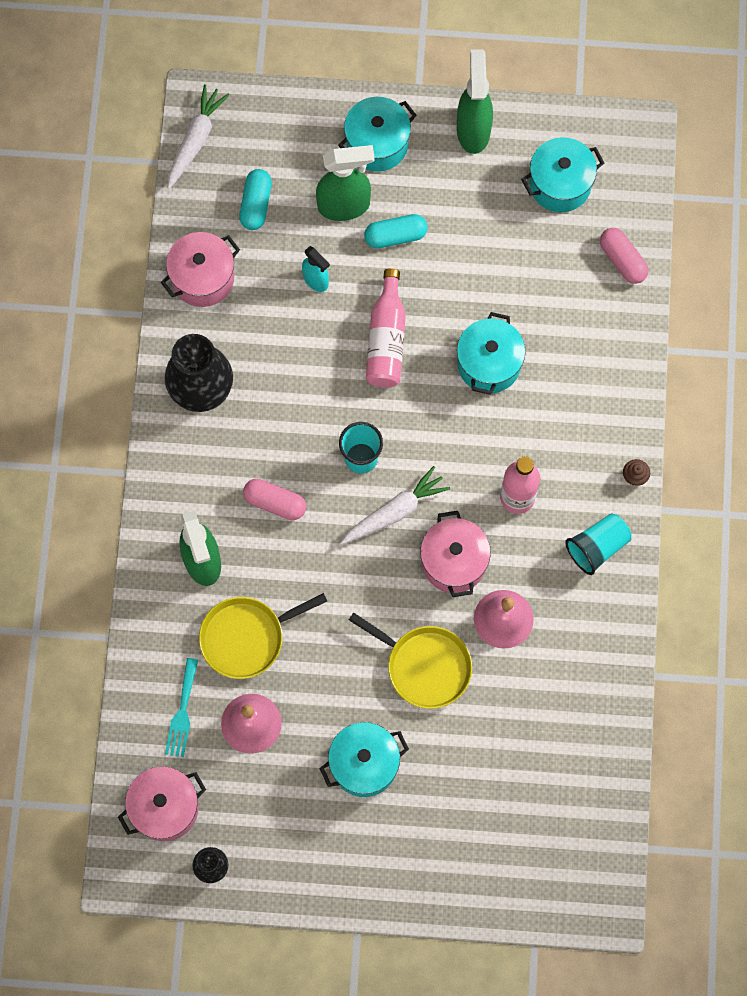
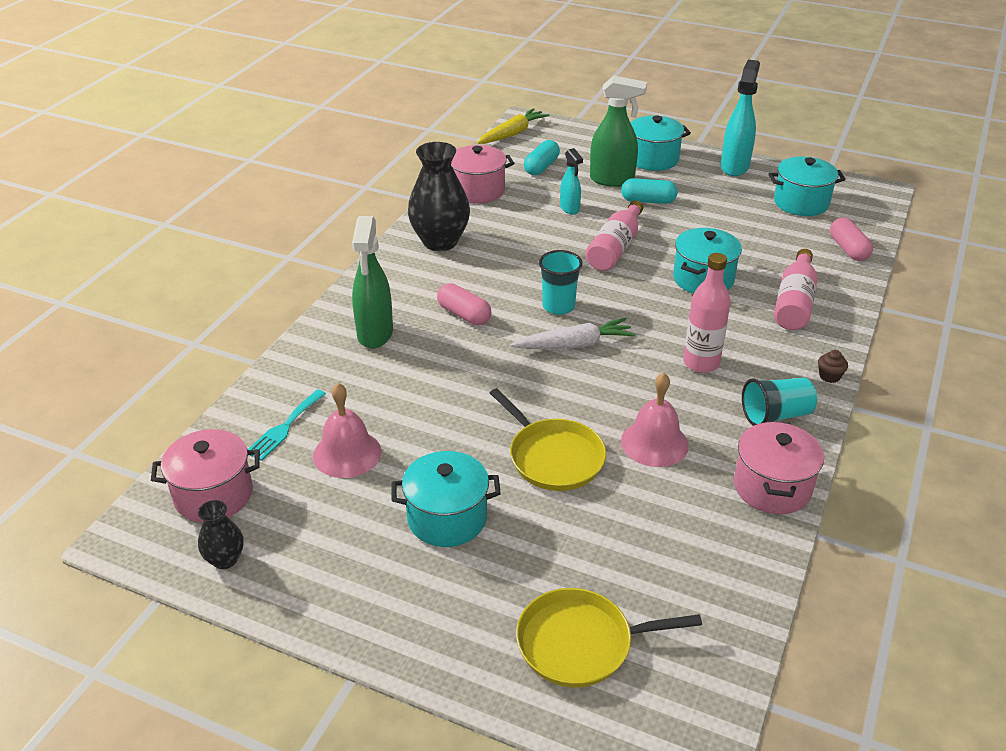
camera: 20 degrees right, 35 degrees down
(195, 140) = (512, 134): white carrot -> yellow carrot
(246, 637) = (383, 391): yellow pan -> yellow pan (580, 643)
(454, 562) = (618, 390): pink pot -> pink pot (772, 487)
(473, 130) = (734, 166): green spray bottle -> turquoise spray bottle
(584, 373) = (794, 303): none -> pink bottle

